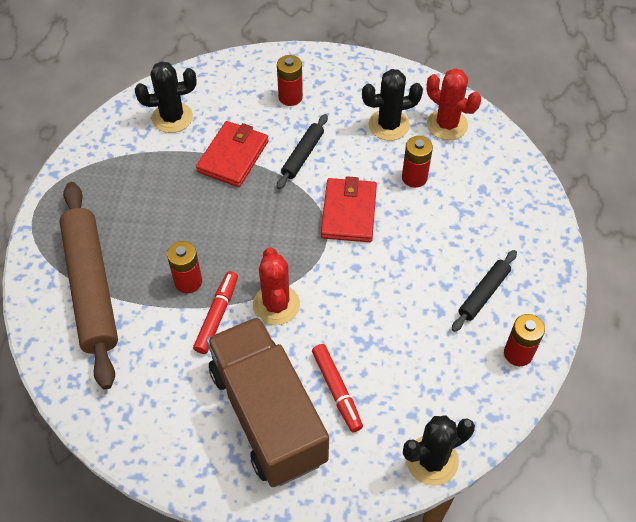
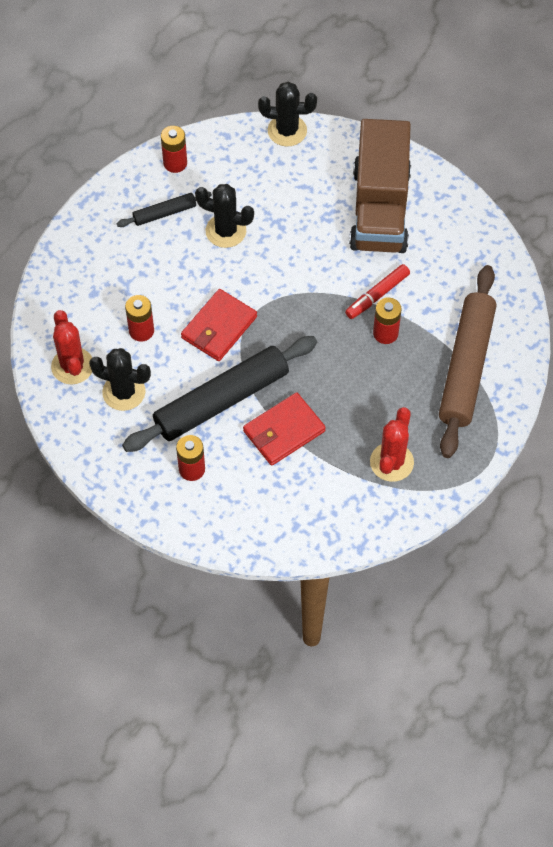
camera: 150 degrees left, 5 degrees up
(172, 118) = (316, 503): black cactus -> black cactus (226, 231)
(276, 305) = (327, 281): red cactus -> red cactus (391, 462)
(303, 155) = (221, 401): black rolling pin -> black rolling pin, size x2.11
(336, 390) = (321, 201): red marker -> none

